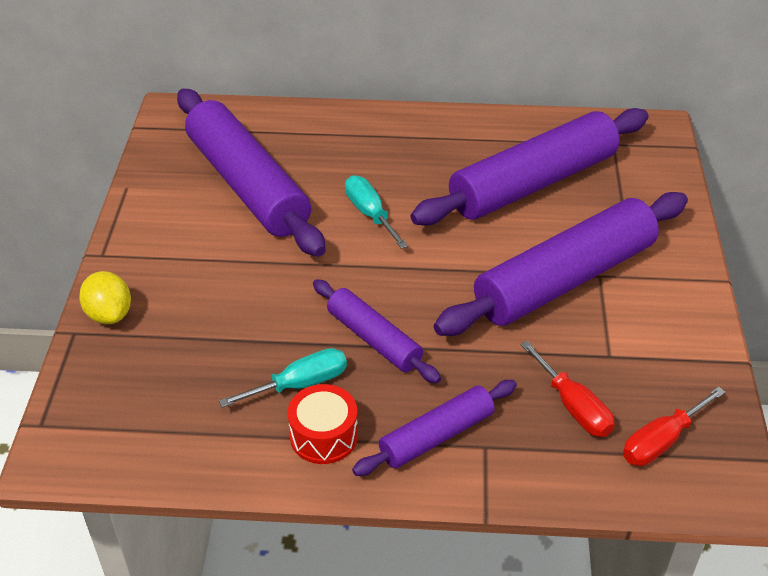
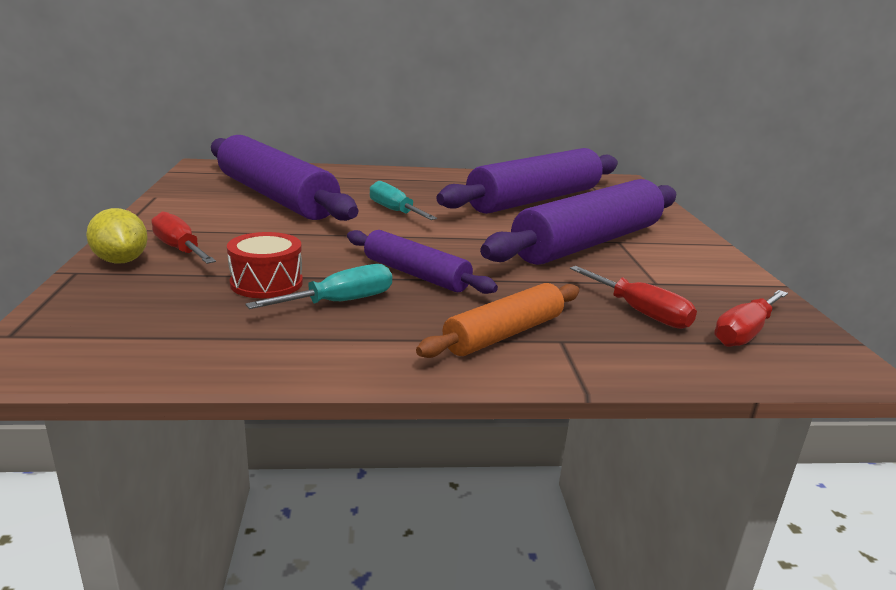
camera: 10 degrees left, 20 degrees down
(158, 293) = (179, 249): none -> red screwdriver
(324, 436) = (373, 336): red drum -> red drum (266, 283)
(436, 436) = (504, 334): purple rolling pin -> orange rolling pin

